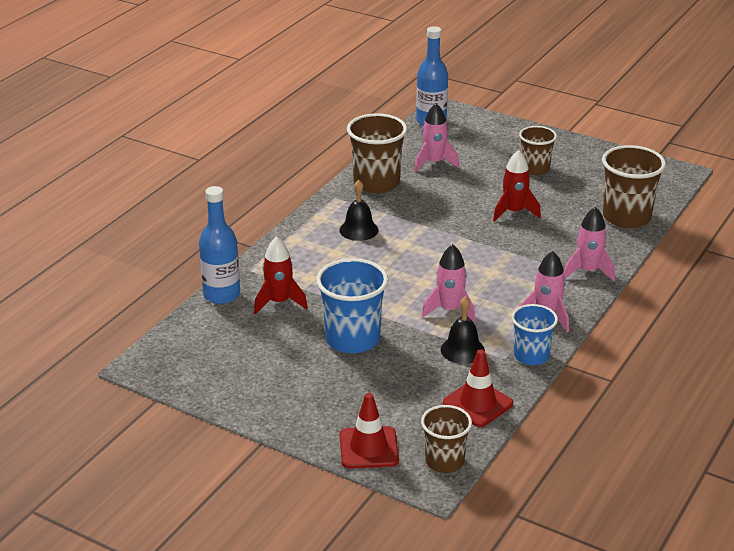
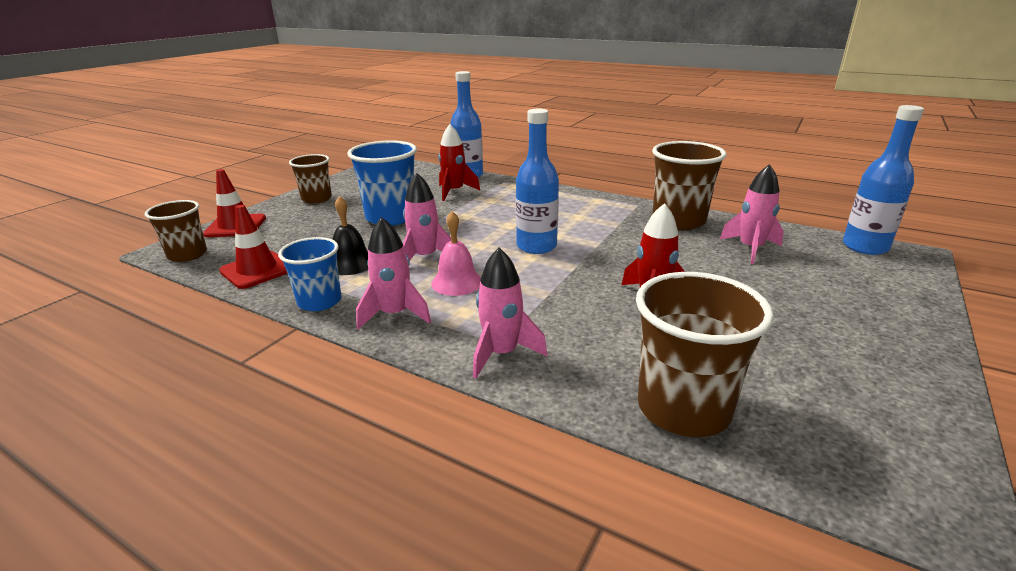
camera: 90 degrees right, 5 degrees down
(358, 230) = (578, 215): black bell -> none
(427, 254) = (536, 246): none -> blue bottle
(494, 292) = (457, 282): none -> pink bell
(535, 169) = (794, 320): brown cup -> brown cup (317, 199)

